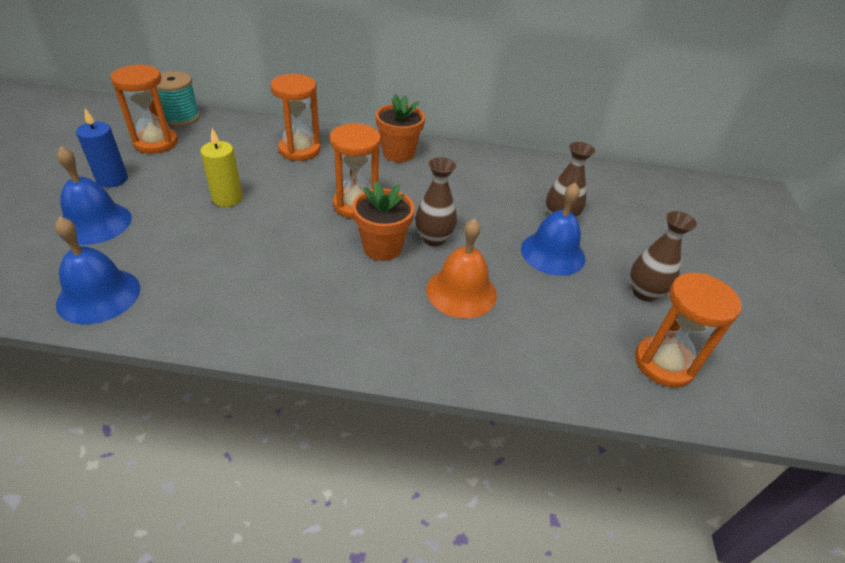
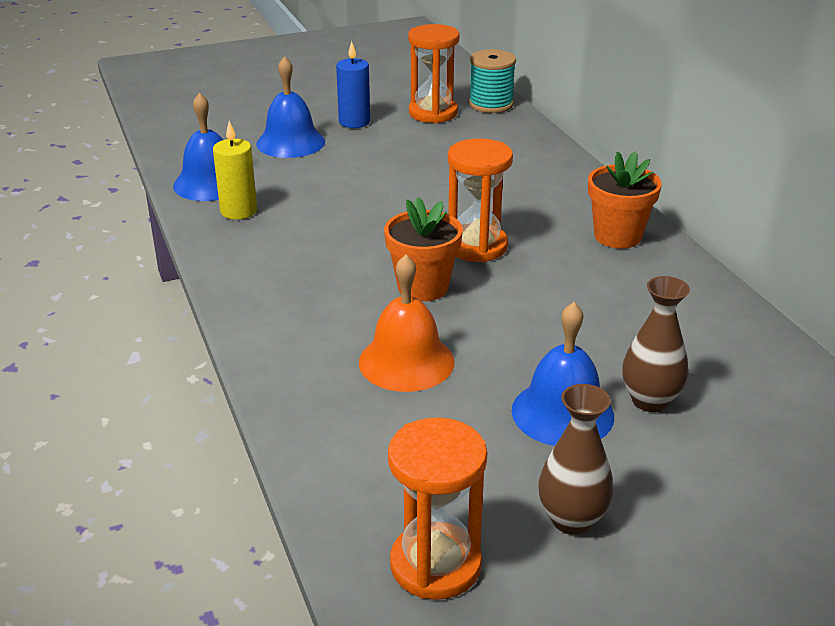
camera: 65 degrees right, 10 degrees down
(227, 198) = (395, 179): yellow candle -> yellow candle (238, 211)
(299, 150) = (530, 179): orange hourglass -> none
(433, 239) = (479, 314): brown vase -> none

